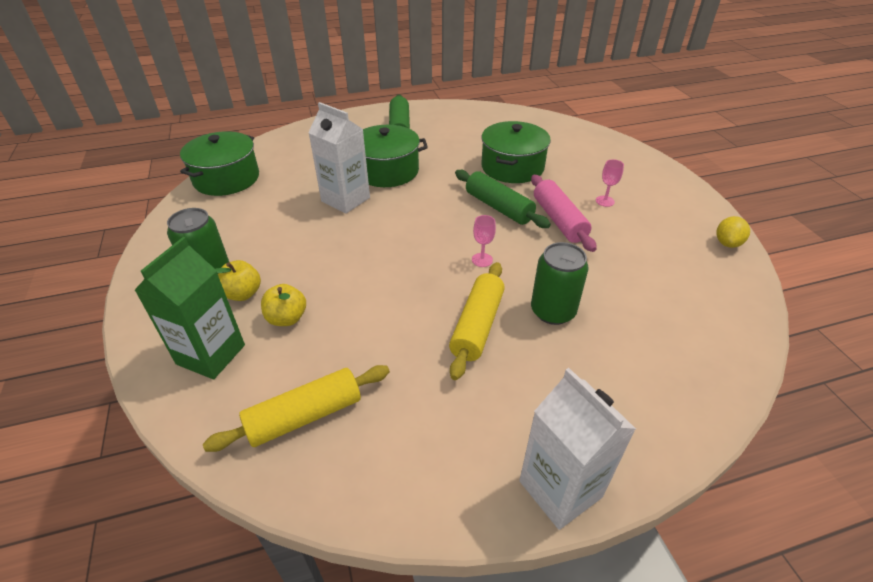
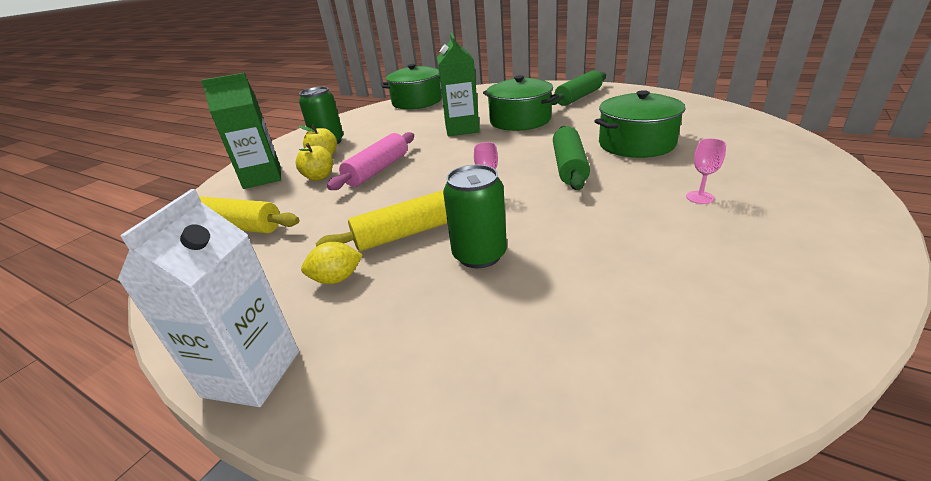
camera: 50 degrees right, 10 degrees down
(345, 199) = (462, 129): white carton -> green carton
(559, 220) = (613, 194): pink rolling pin -> pink rolling pin (377, 170)
(727, 243) = (833, 302): yellow lemon -> yellow lemon (337, 279)

